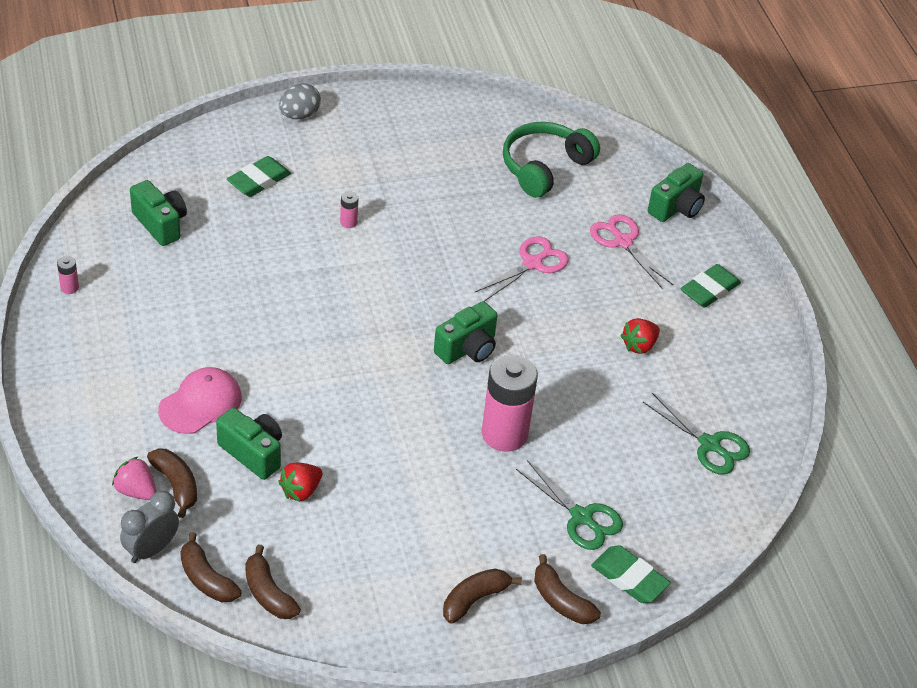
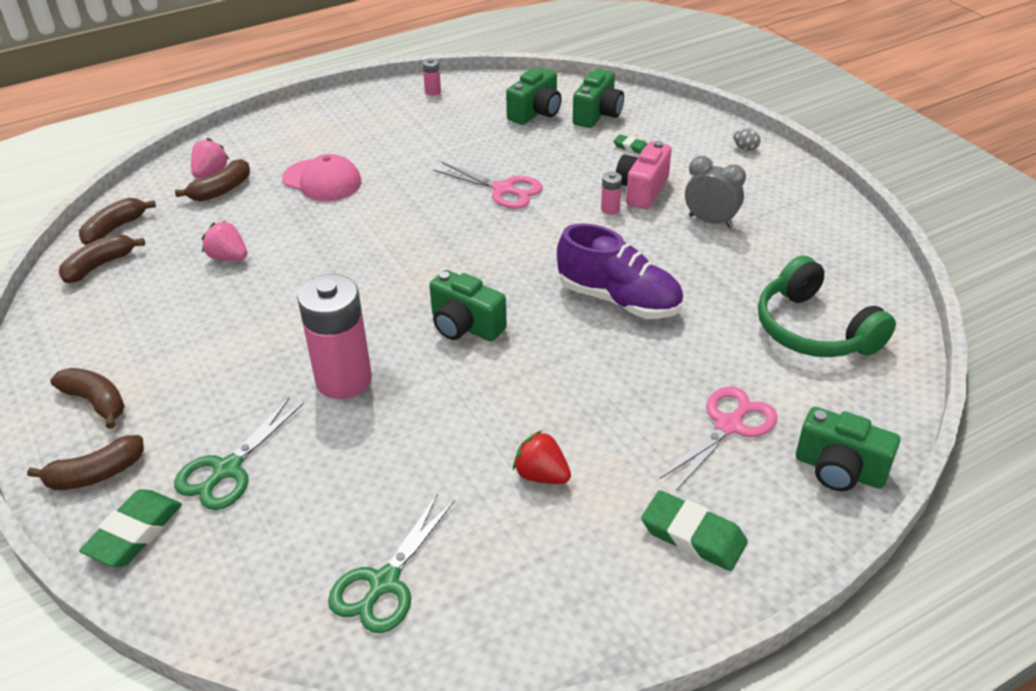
camera: 80 degrees right, 5 degrees down
(151, 549) = (146, 194): grey clock -> grey clock (710, 221)
(253, 453) = (269, 221): green camera -> green camera (597, 115)
(259, 180) = (631, 147): green eraser -> green eraser, size x0.53
(299, 115) = (745, 148): grey egg -> grey egg, size x0.56
(301, 491) = (228, 257): red strawberry -> pink strawberry
(330, 195) = (642, 190): none -> pink camera
(471, 253) = (619, 300): none -> purple shoe
(532, 263) = (634, 351): pink scissors -> pink scissors (503, 190)
(544, 167) = (814, 329): green headphones -> green headphones turned 150 degrees counterclockwise
(561, 601) = (96, 474): brown banana -> brown banana turned 150 degrees counterclockwise

